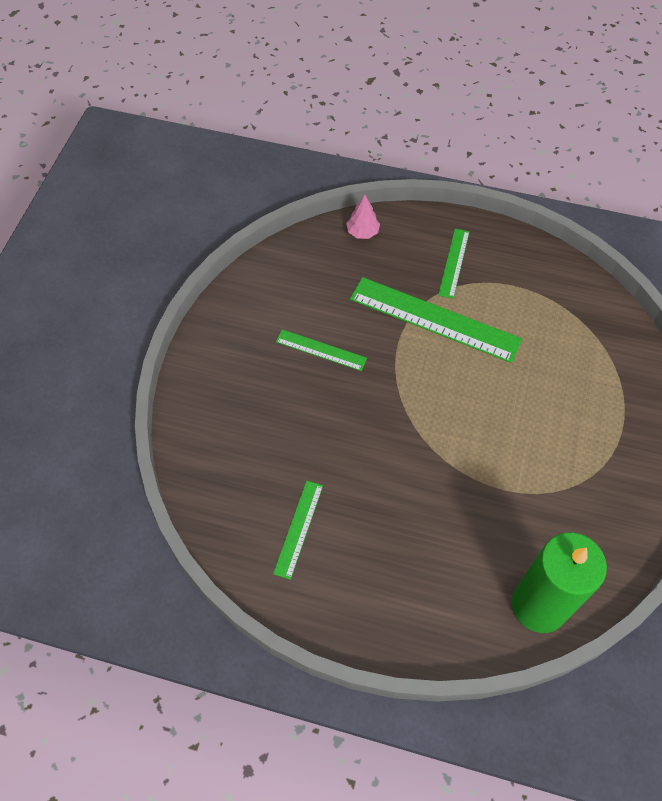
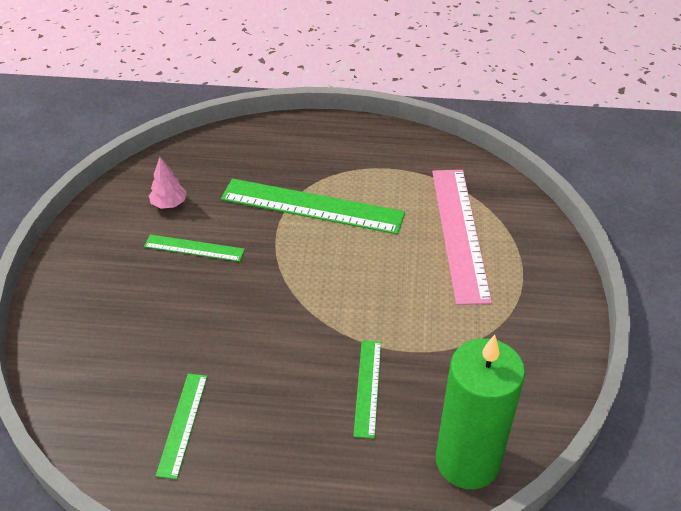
camera: 10 degrees left, 15 degrees down
(362, 232) = (228, 142): pink tree -> pink tree (169, 204)
(454, 263) = (325, 156): green ruler -> green ruler (368, 387)
(571, 370) = (460, 233): none -> pink ruler

